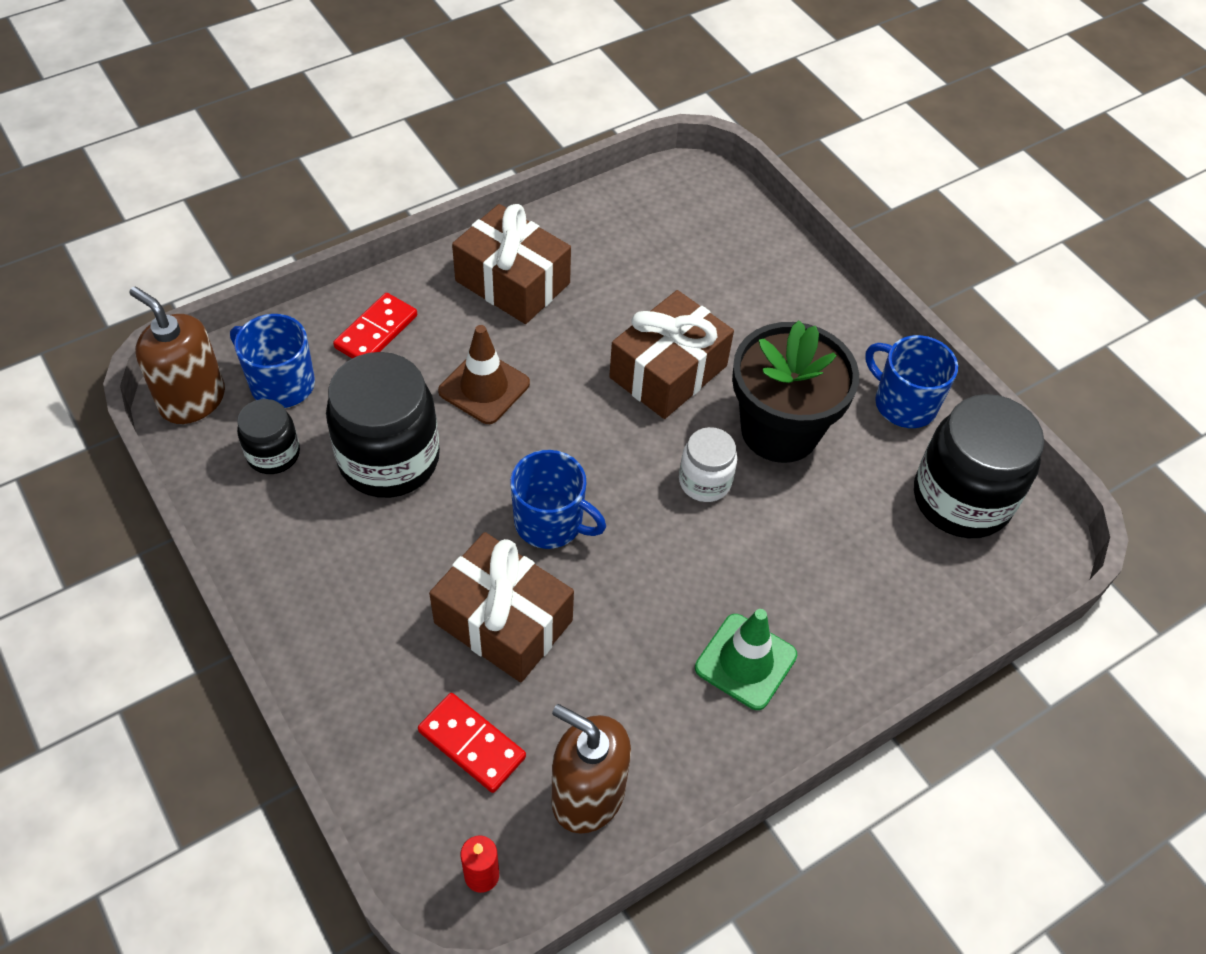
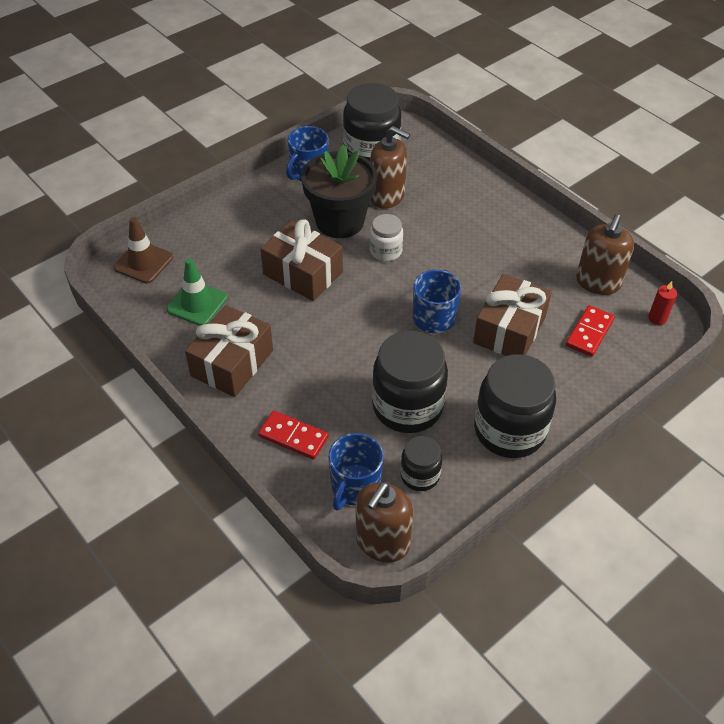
camera: 95 degrees left, 5 degrees down
(311, 575) = (509, 430): none -> black jar
(484, 387) = (334, 365): brown traffic cone -> brown traffic cone (143, 262)
(745, 661) = (499, 228): green traffic cone -> green traffic cone (197, 303)
(839, 504) = (387, 196): none -> brown soap dispenser

